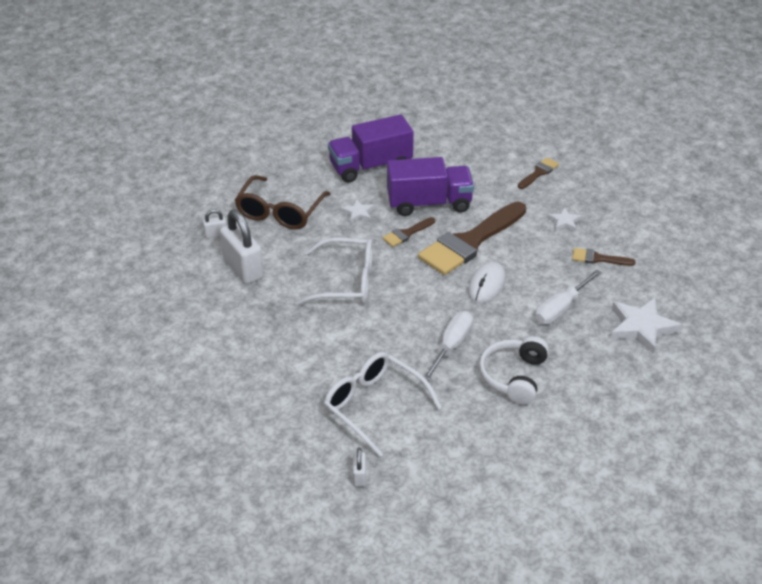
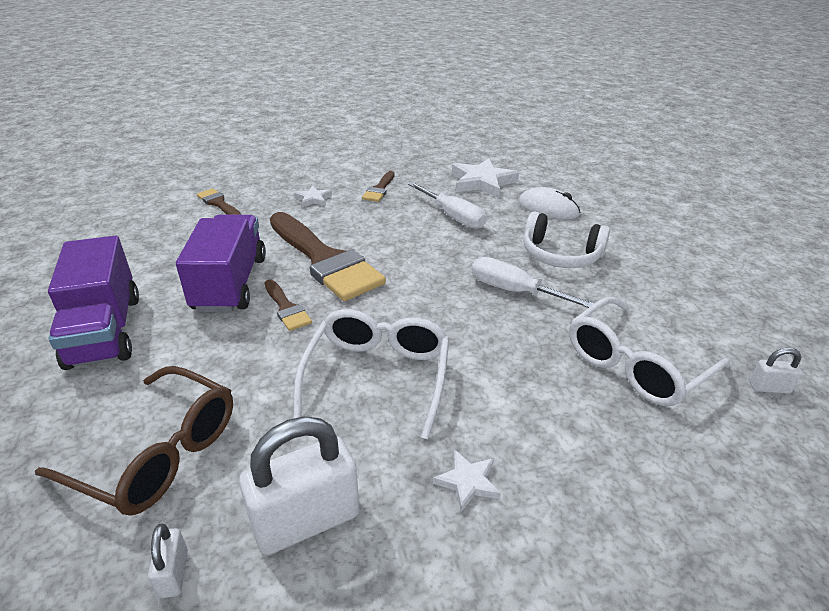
camera: 85 degrees left, 5 degrees down
(358, 213) = (216, 352): white star -> white star (468, 482)
(486, 285) = (408, 256): white mouse -> white mouse (548, 208)

